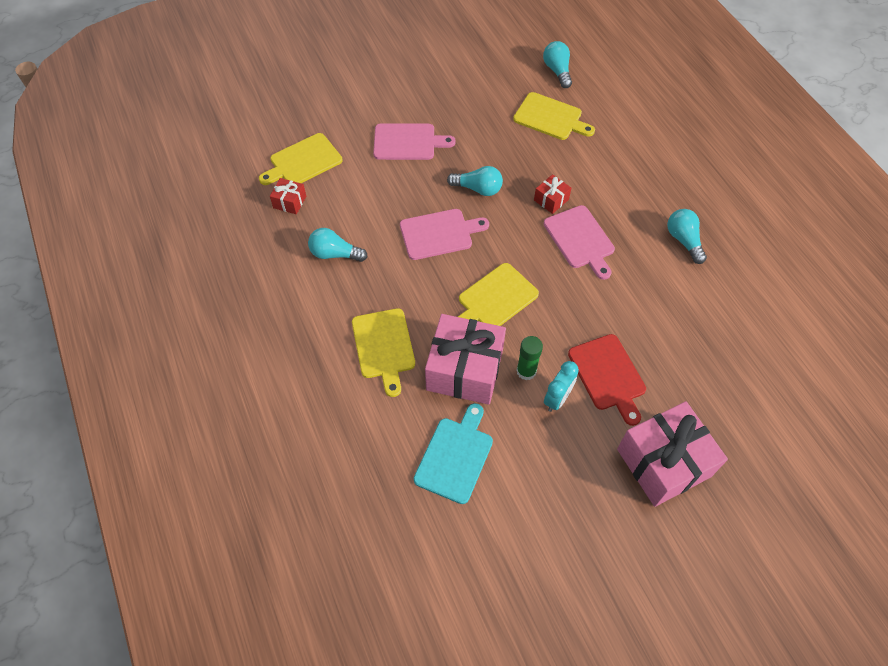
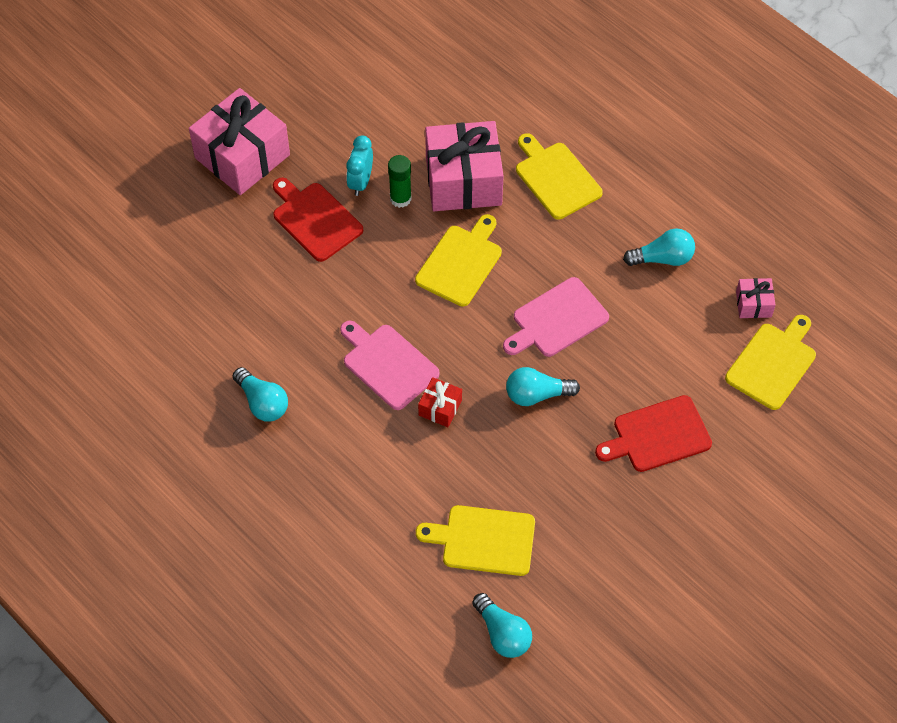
camera: 160 degrees right, 0 degrees up
(290, 202) = (753, 304): red gift -> pink gift
(408, 142) = (657, 435): pink cutting board -> red cutting board
(455, 456) = (440, 105): turquoise cutting board -> none

